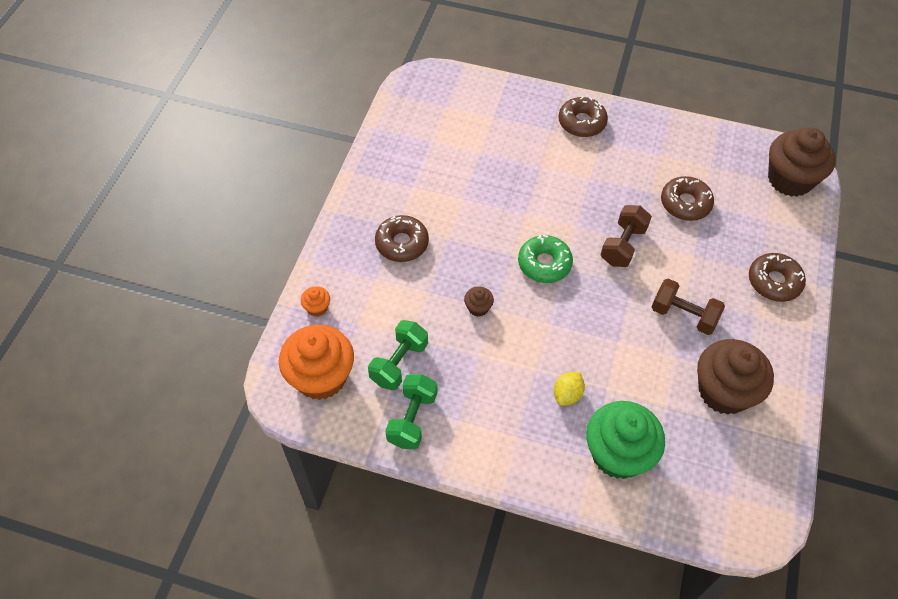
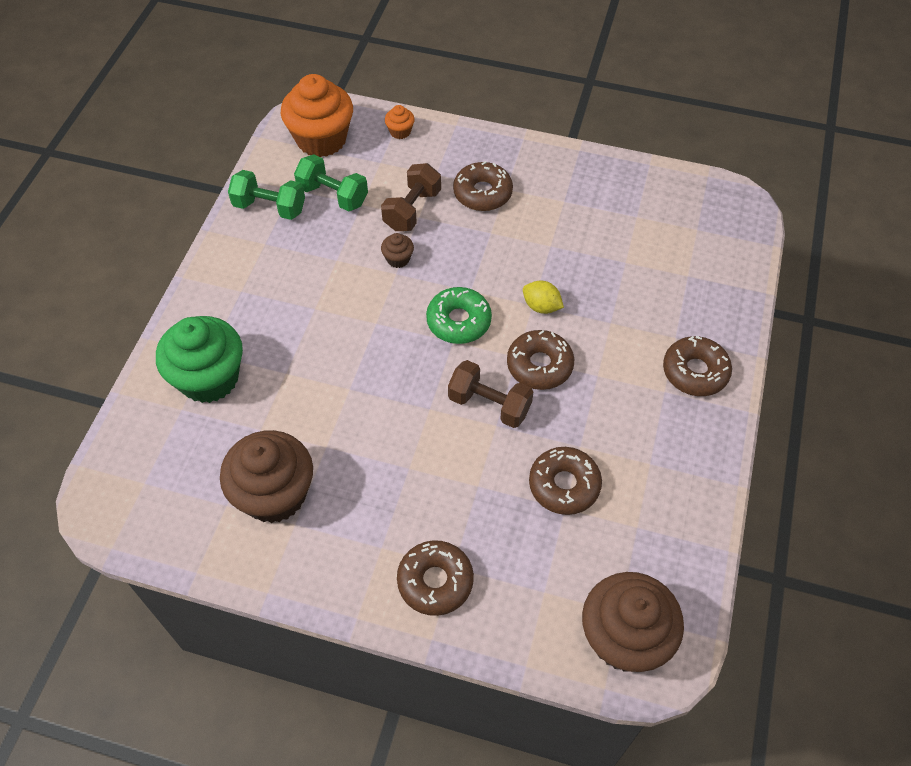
camera: 90 degrees right, 0 degrees up
(567, 394) = (284, 336): yellow lemon -> yellow lemon (541, 306)
(584, 212) = (539, 365): none -> brown donut
(683, 315) = (383, 462): brown dumbbell -> brown dumbbell (412, 210)

